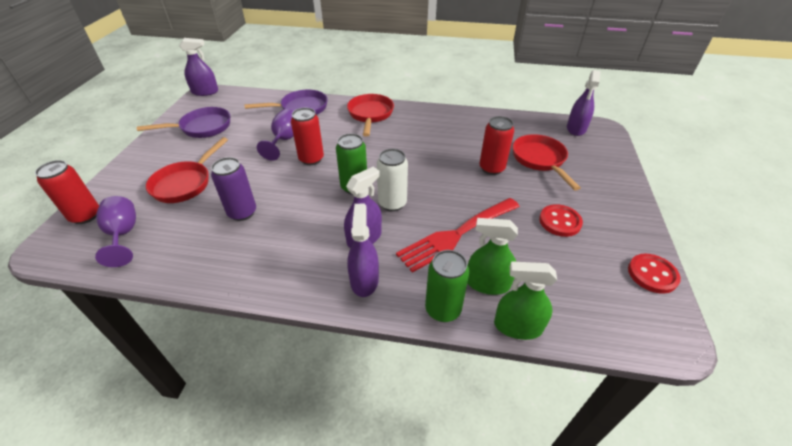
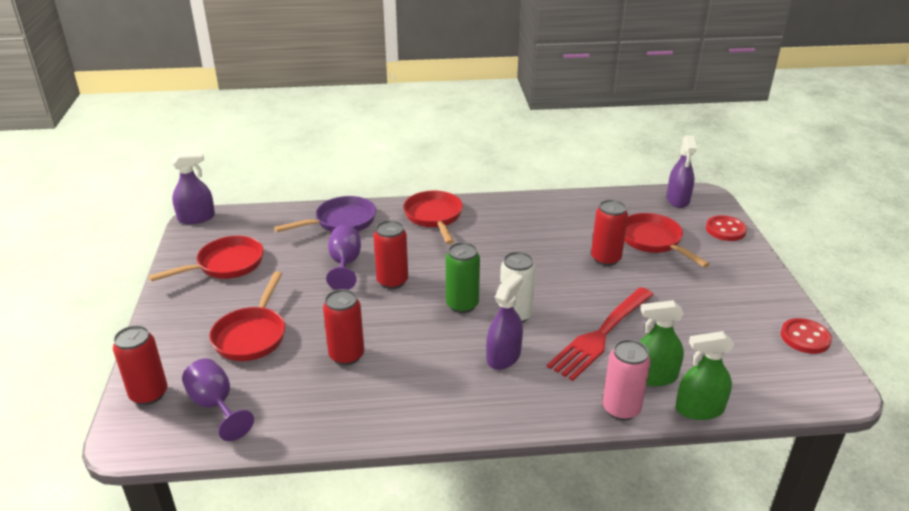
camera: 15 degrees left, 10 degrees down
(202, 127) = (226, 265): purple pan -> red pan
(242, 212) = (346, 355): purple can -> red can
(364, 280) = (527, 398): purple spray bottle -> none
(443, 309) = (621, 409): green can -> pink can
(560, 222) = (699, 303): red button -> red button (725, 230)

